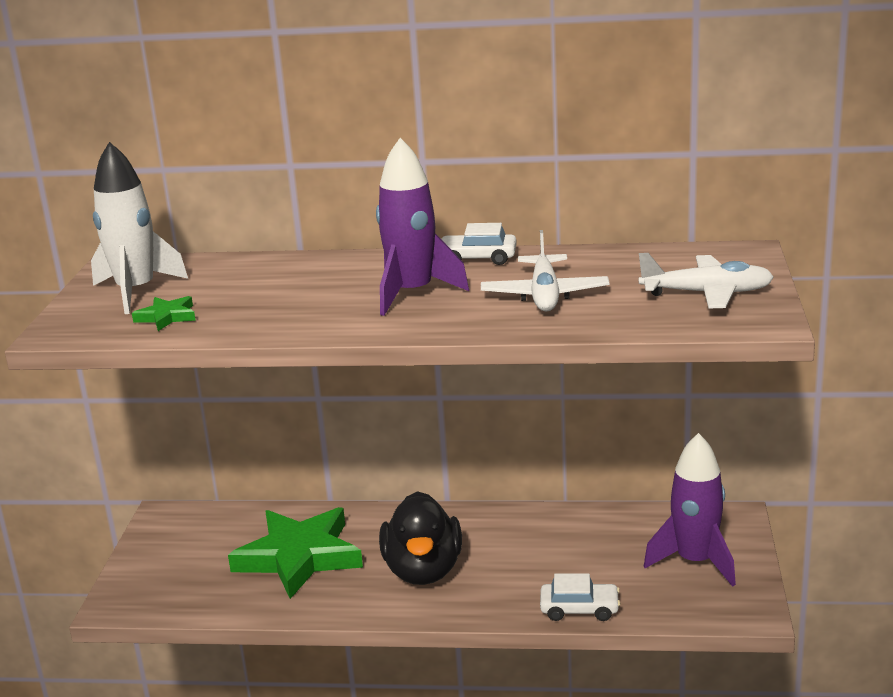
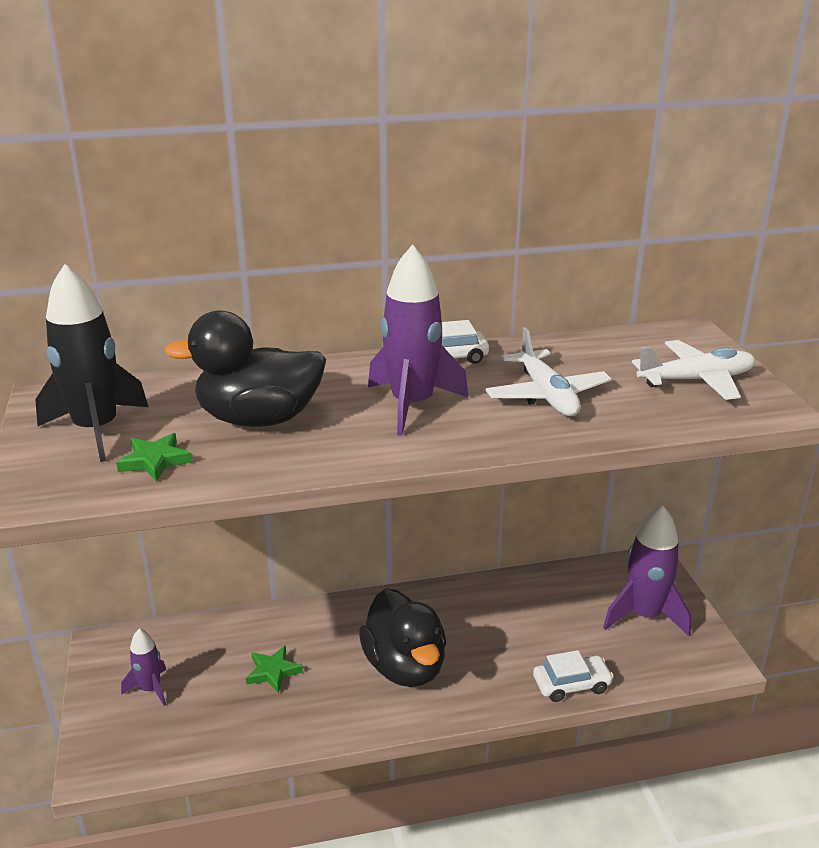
camera: 20 degrees left, 5 degrees up
(136, 292) = (96, 430): white rocket -> black rocket
(186, 555) = (150, 689): none -> purple rocket
(272, 294) = (259, 419): none -> black duck
(299, 557) = (273, 671): green star -> green star, size x0.42

